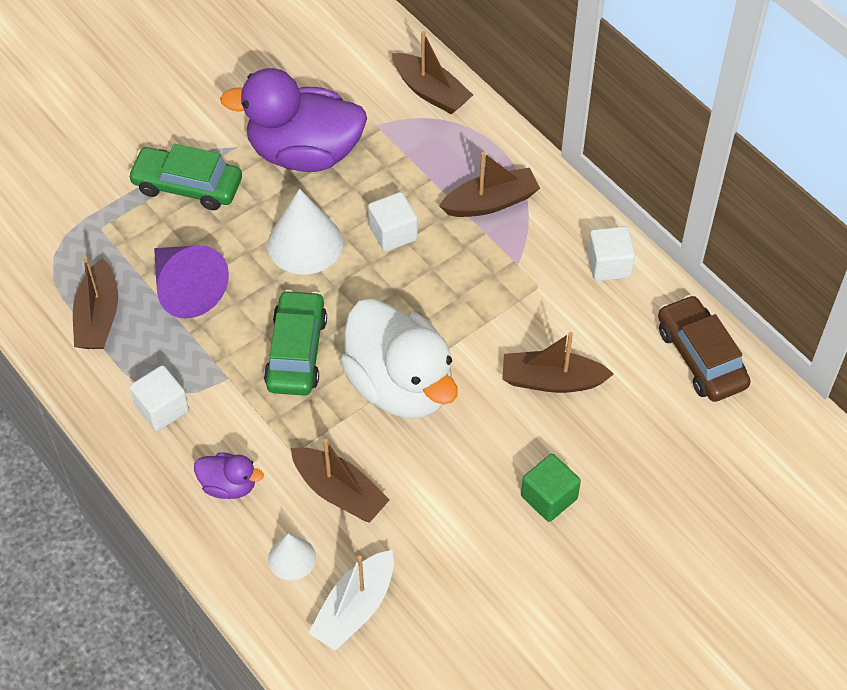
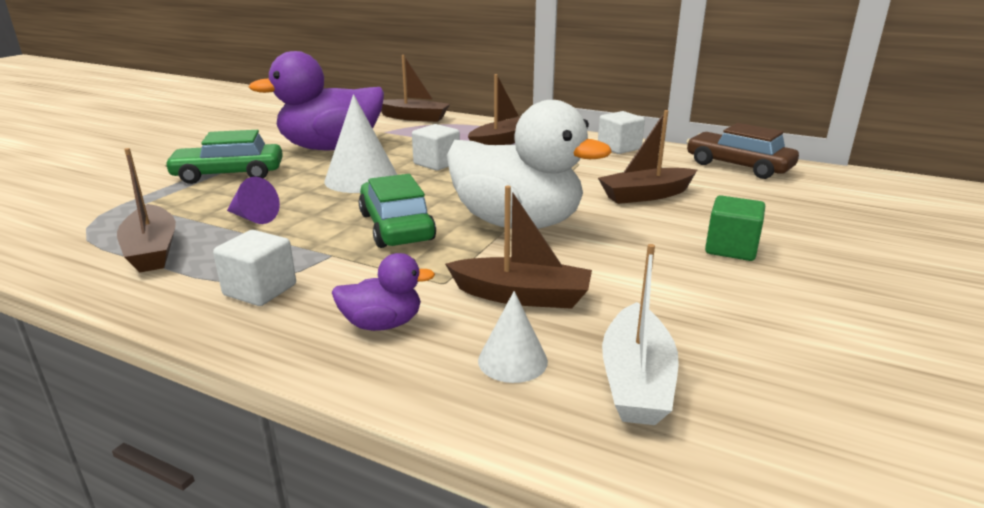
camera: 25 degrees left, 30 degrees down
(186, 289) = (253, 218): purple cone -> purple cone, size x0.56

